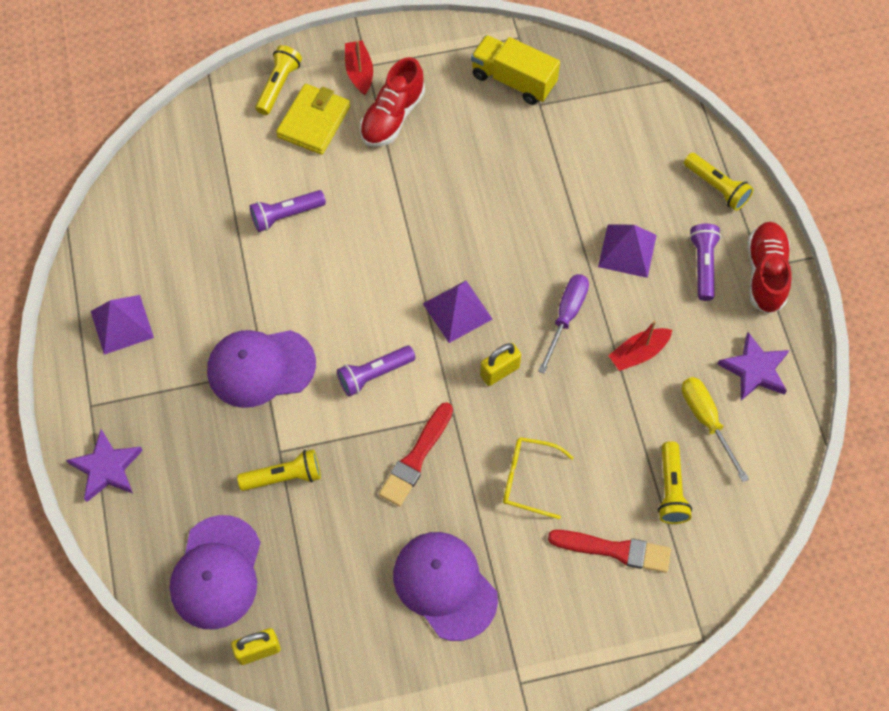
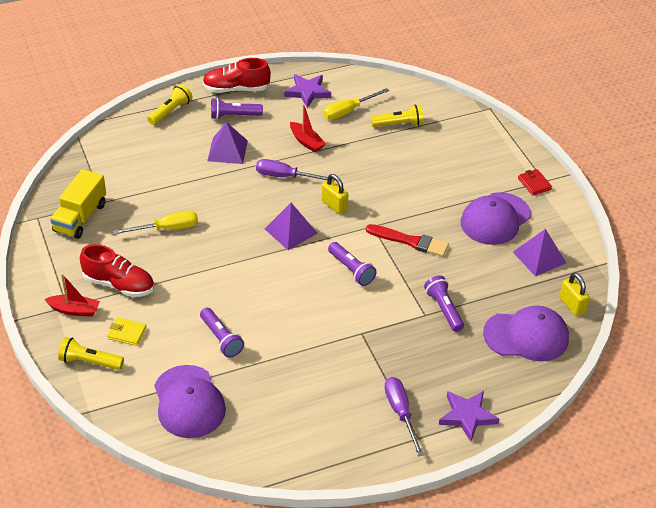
camera: 100 degrees left, 20 degrees down
(122, 324) = (340, 430): purple pyramid -> purple pyramid (539, 257)
(130, 393) = (400, 413): none -> purple screwdriver
(261, 367) = (360, 335): purple cap -> purple cap (189, 402)
(284, 477) = (444, 309): yellow flashlight -> purple flashlight
(314, 122) = (127, 333): yellow wallet -> yellow wallet, size x0.58
(359, 72) = (74, 310): red boat -> red boat turned 150 degrees counterclockwise
(481, 171) = (167, 229): none -> yellow screwdriver
(514, 664) = (534, 184): none -> red wallet
(528, 479) = (410, 186): yellow glasses -> none
(614, 550) = (446, 146): red brush -> none

